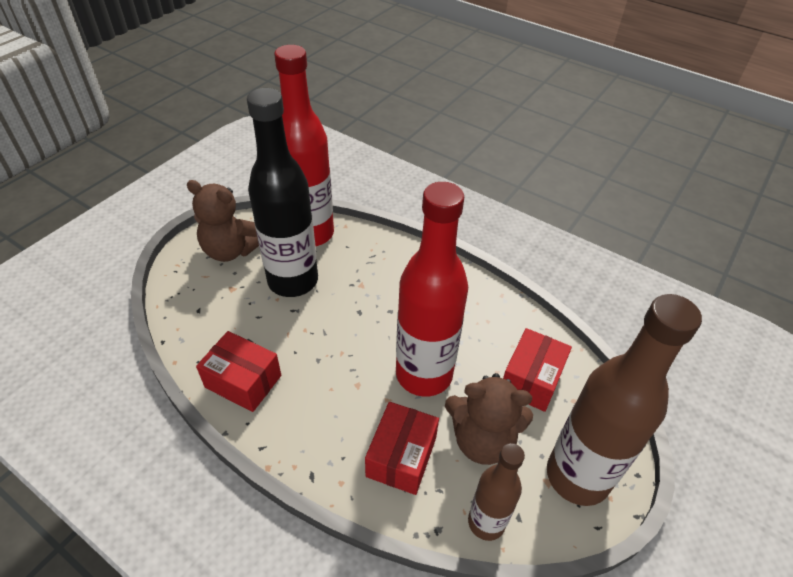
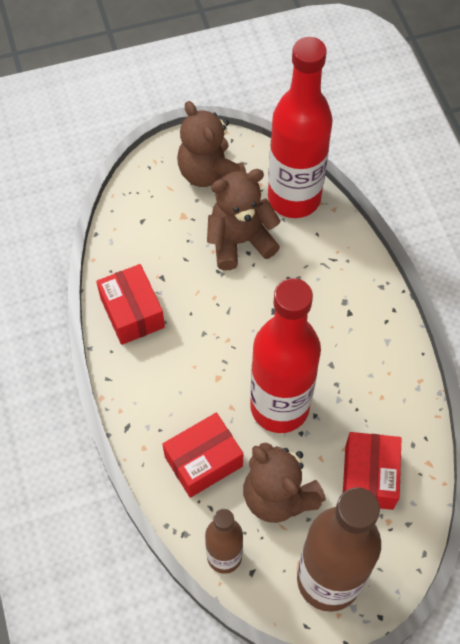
camera: 40 degrees right, 15 degrees up
(293, 281) = (240, 241): black bottle -> brown teddy bear
(531, 379) = (369, 477): red box -> red box turned 60 degrees counterclockwise

